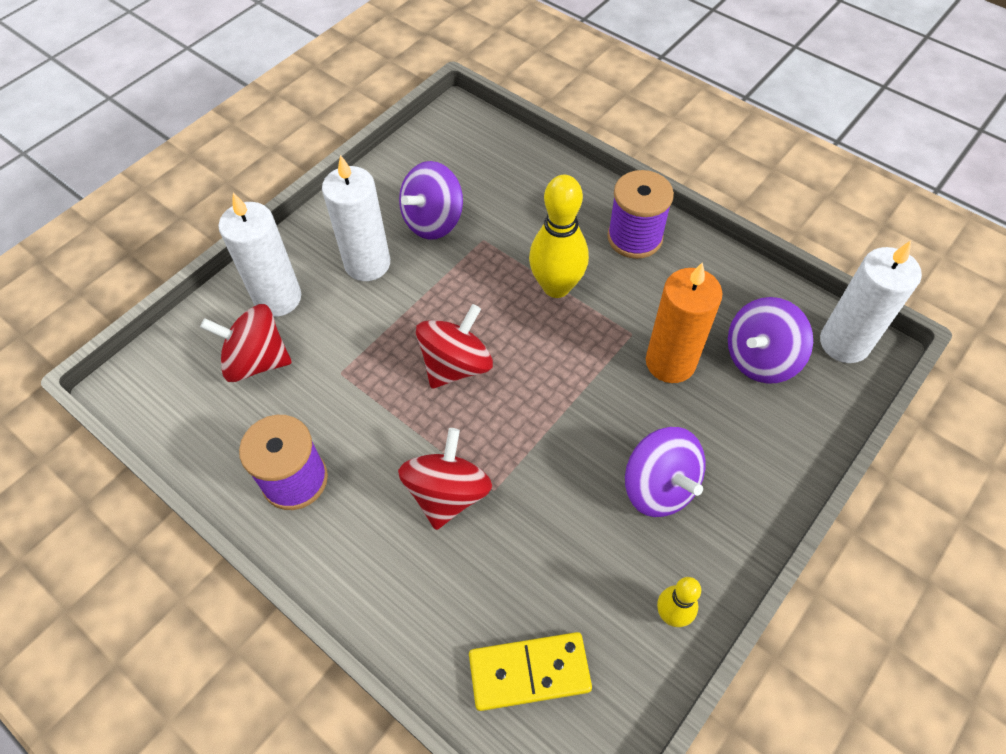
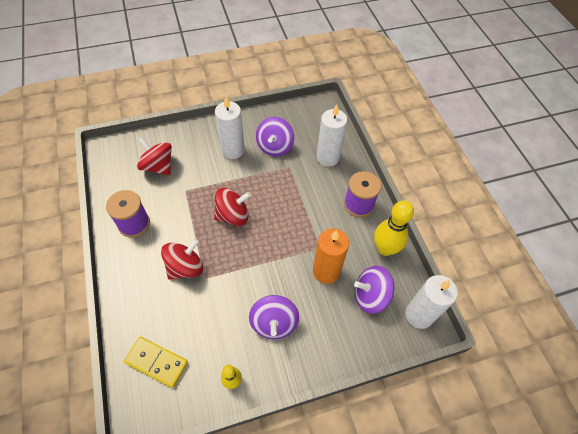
camera: 30 degrees right, 0 degrees up
(278, 298) = (186, 145): white candle -> white candle (328, 157)
(433, 221) = (275, 147): purple spinning top -> purple spinning top turned 60 degrees counterclockwise
(556, 286) = (304, 206): yellow bowling pin -> yellow bowling pin (385, 249)

